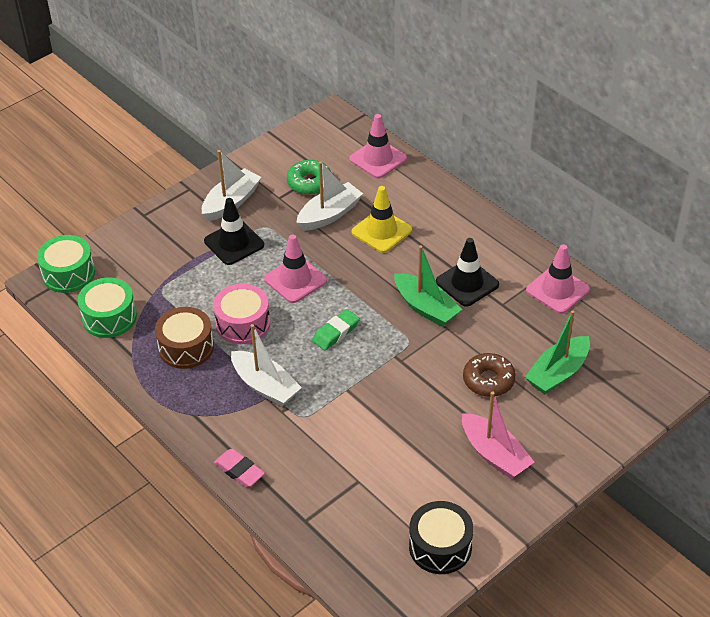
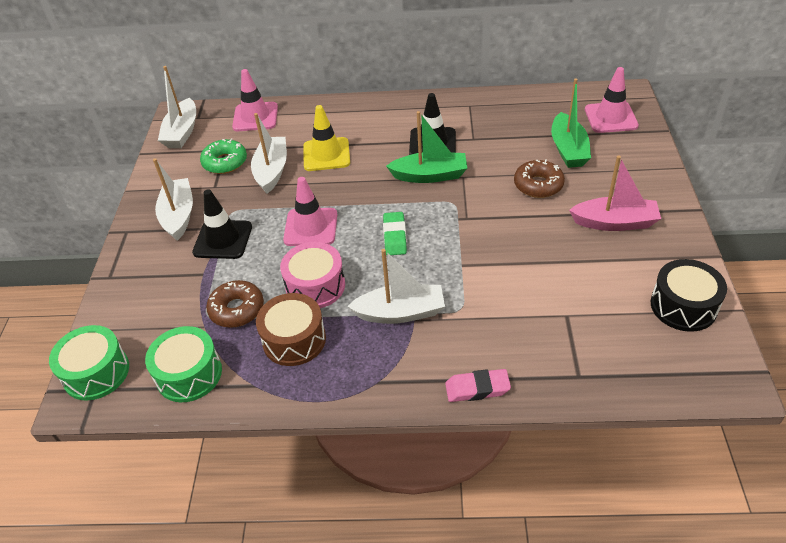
camera: 45 degrees left, 0 degrees up
(181, 299) = (237, 309): none -> brown donut
(314, 134) = (182, 132): none -> white boat
(557, 290) = (491, 108): pink traffic cone -> pink traffic cone (610, 118)

